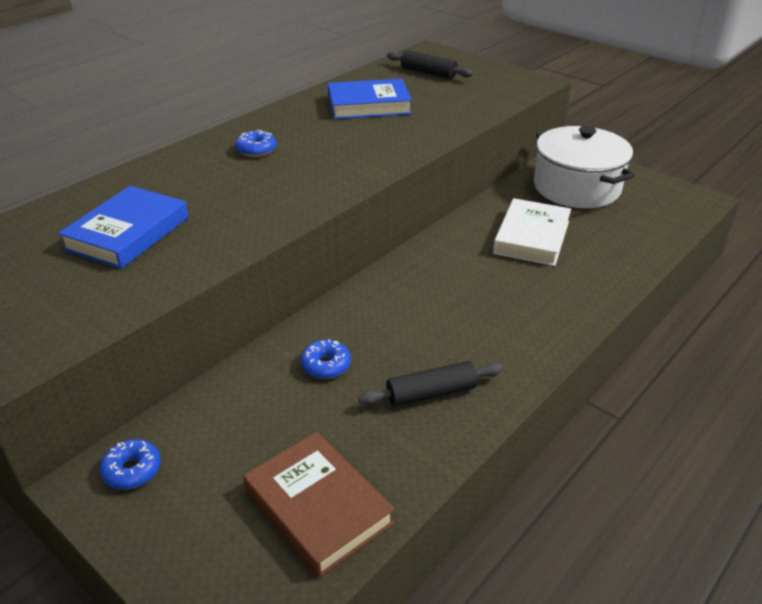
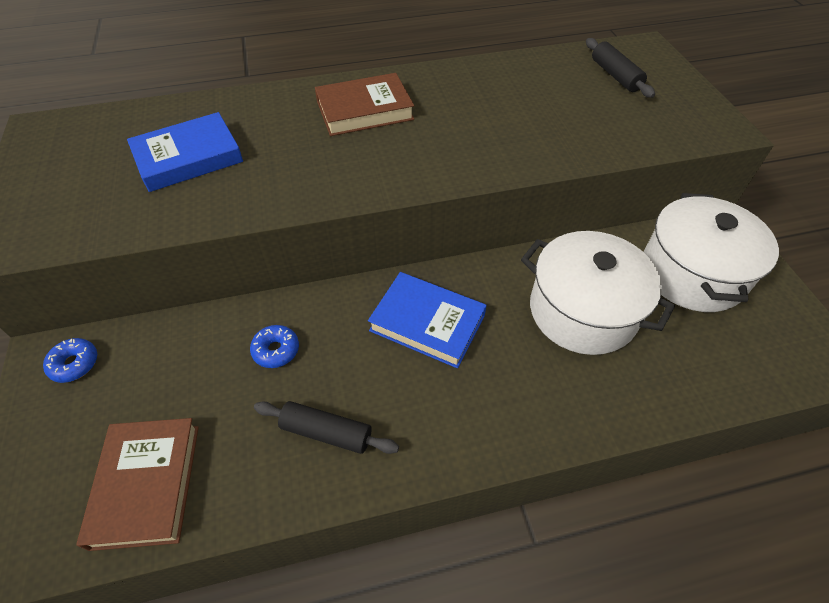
camera: 35 degrees right, 15 degrees up
(256, 150) = (364, 110): blue donut -> brown book
(369, 105) = (514, 95): blue book -> blue book (427, 323)
(531, 237) = (582, 311): white book -> white pot

